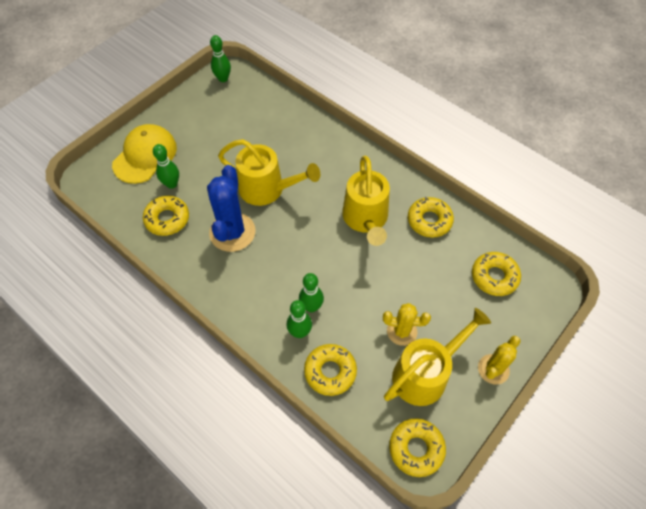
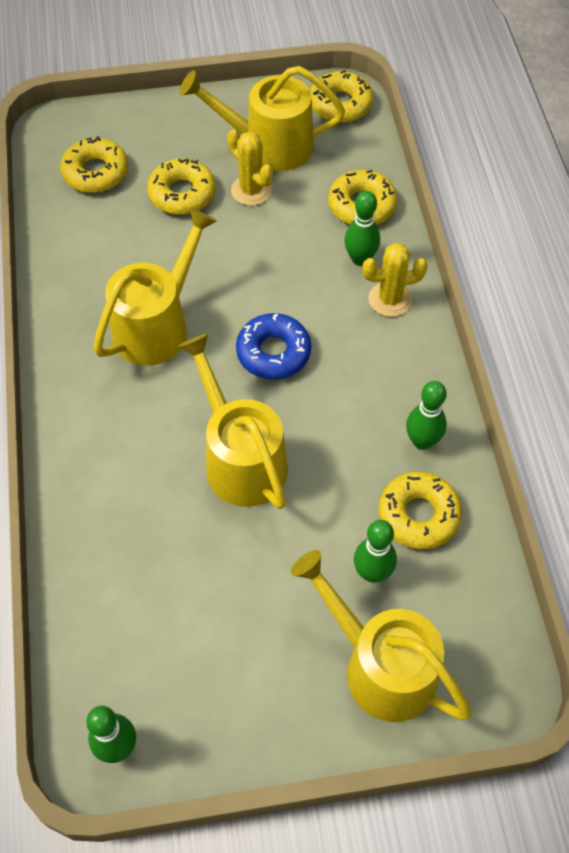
camera: 140 degrees left, 0 degrees up
(145, 156) = (379, 665): yellow cap -> yellow watering can
(232, 232) = (342, 429): blue cactus -> none
(297, 245) = (273, 352): none -> blue donut
(311, 307) = (323, 275): green bowling pin -> green bowling pin (422, 441)
(429, 221) = (87, 271): yellow donut -> yellow donut (182, 193)
(493, 369) = (201, 109): yellow cactus -> yellow cactus (390, 299)

